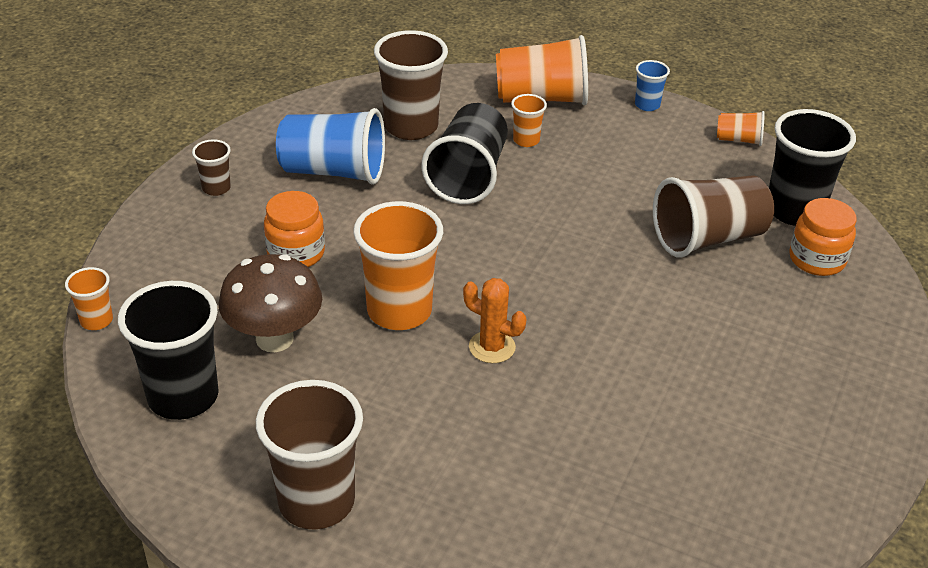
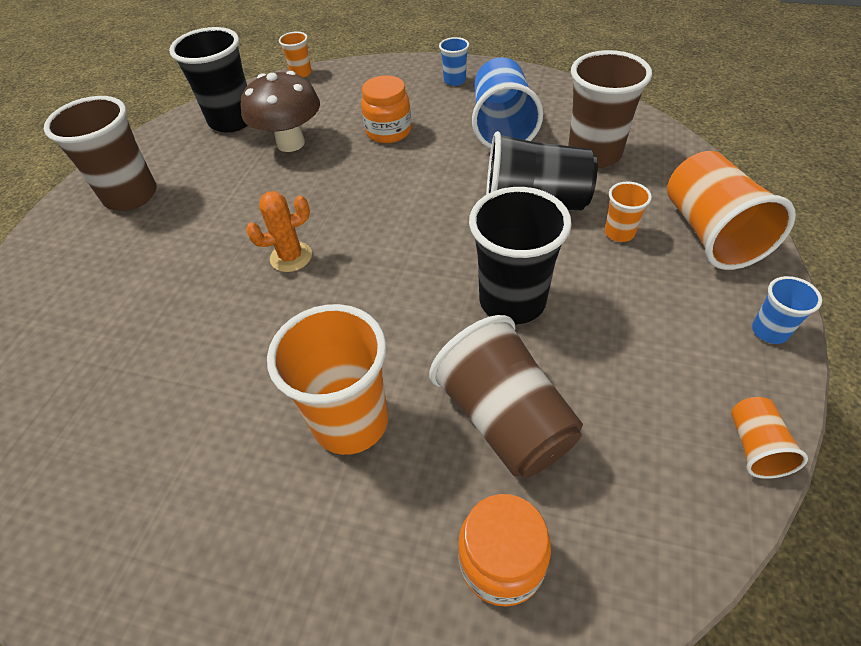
camera: 85 degrees right, 10 degrees up
(216, 188) = (454, 80): brown cup -> blue cup
(399, 311) = (330, 196): orange cup -> orange cup (351, 422)
(492, 347) = (291, 257): orange cactus -> orange cactus turned 45 degrees clockwise
(794, 210) = (610, 529): black cup -> black cup (512, 301)

